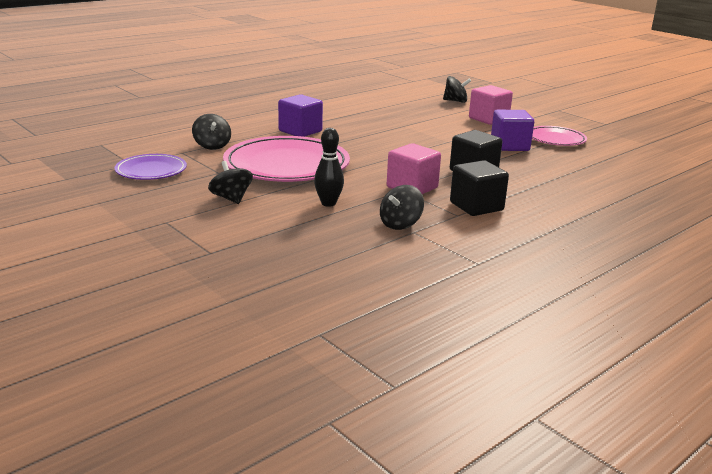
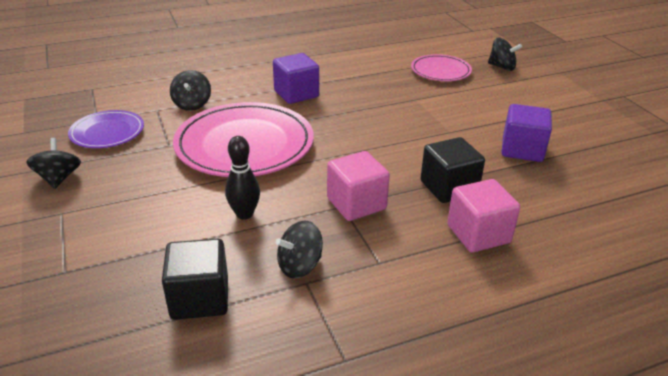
camera: 20 degrees right, 10 degrees up
(231, 198) = (150, 188): black spinning top -> black spinning top (59, 178)
(476, 206) = (412, 251): black cube -> black cube (200, 298)
(488, 119) = (523, 101): pink cube -> pink cube (478, 234)
(555, 139) = (589, 146): pink plate -> pink plate (440, 71)

